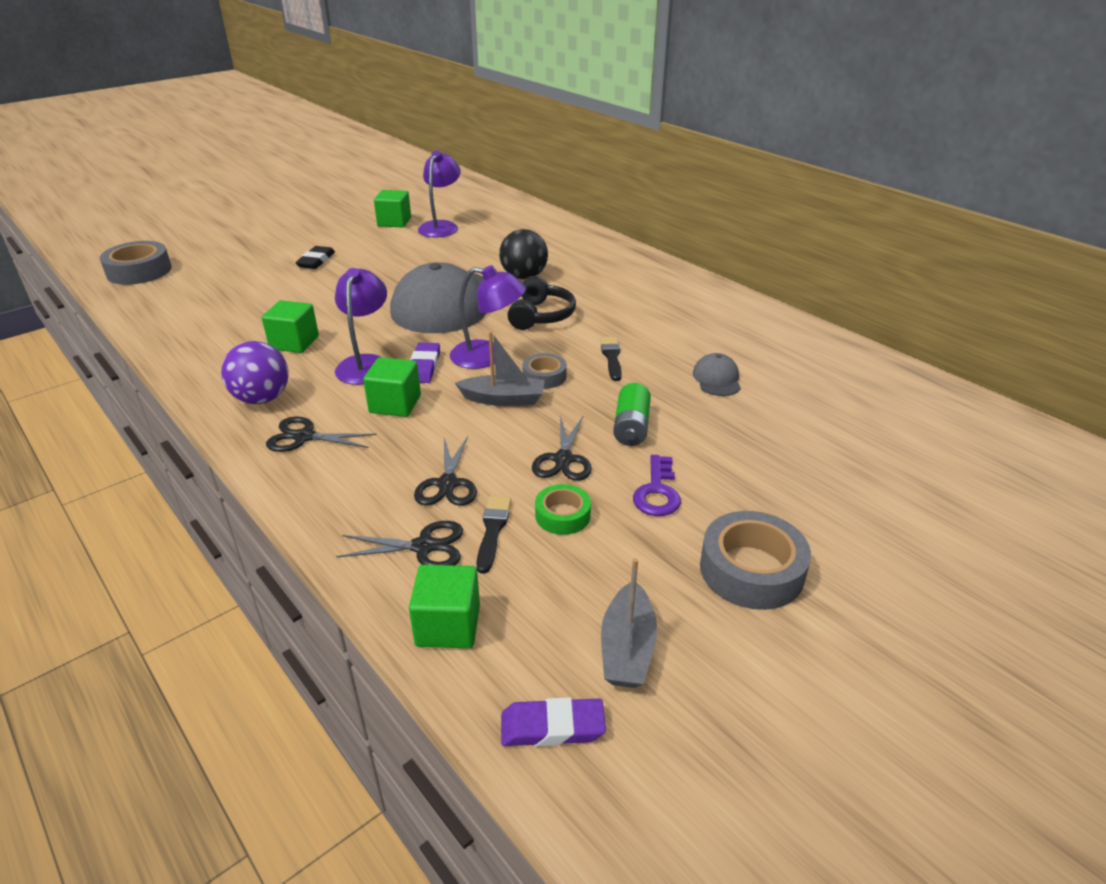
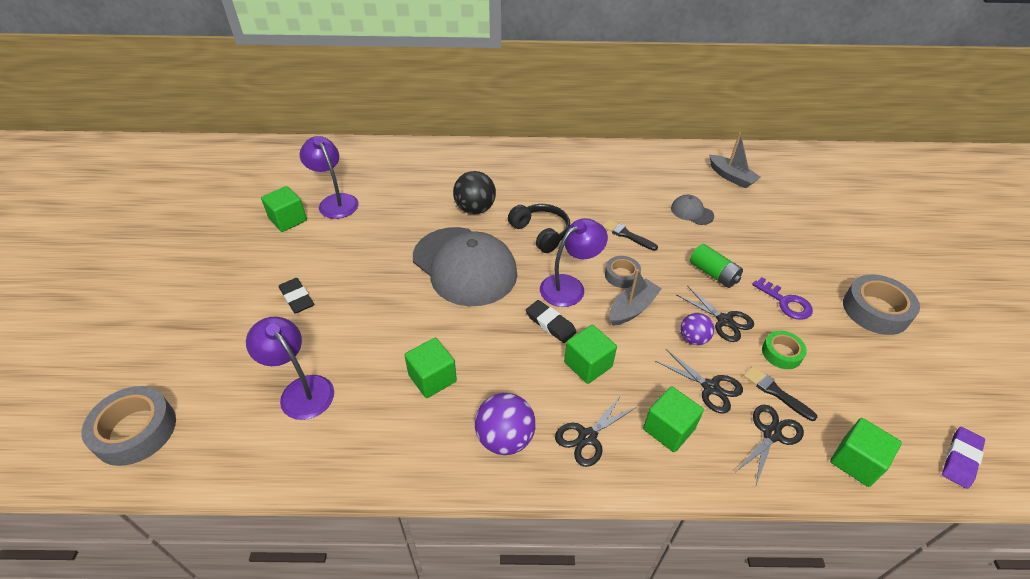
camera: 50 degrees left, 10 degrees up
(361, 477) = (668, 429): none -> green cube
(366, 363) = (513, 352): purple lamp -> purple lamp (301, 390)
(424, 366) = (550, 323): purple eraser -> black eraser
(507, 449) = (693, 339): none -> purple ball
(627, 648) = (913, 394): grey boat -> grey boat (731, 177)

